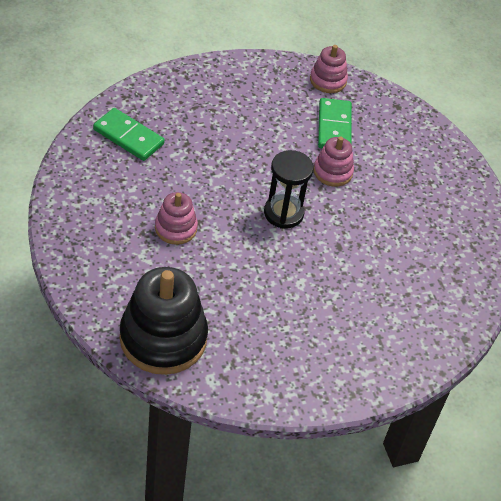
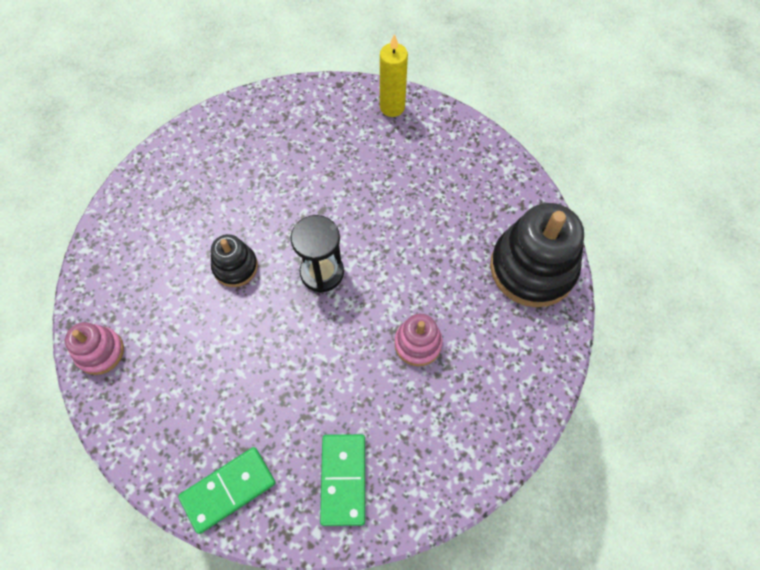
camera: 120 degrees left, 15 degrees up
(333, 172) = (235, 267): pink stacking toy -> black stacking toy
(334, 127) = (170, 302): green domino -> green domino (228, 490)
(407, 359) = (392, 107): none -> yellow candle

